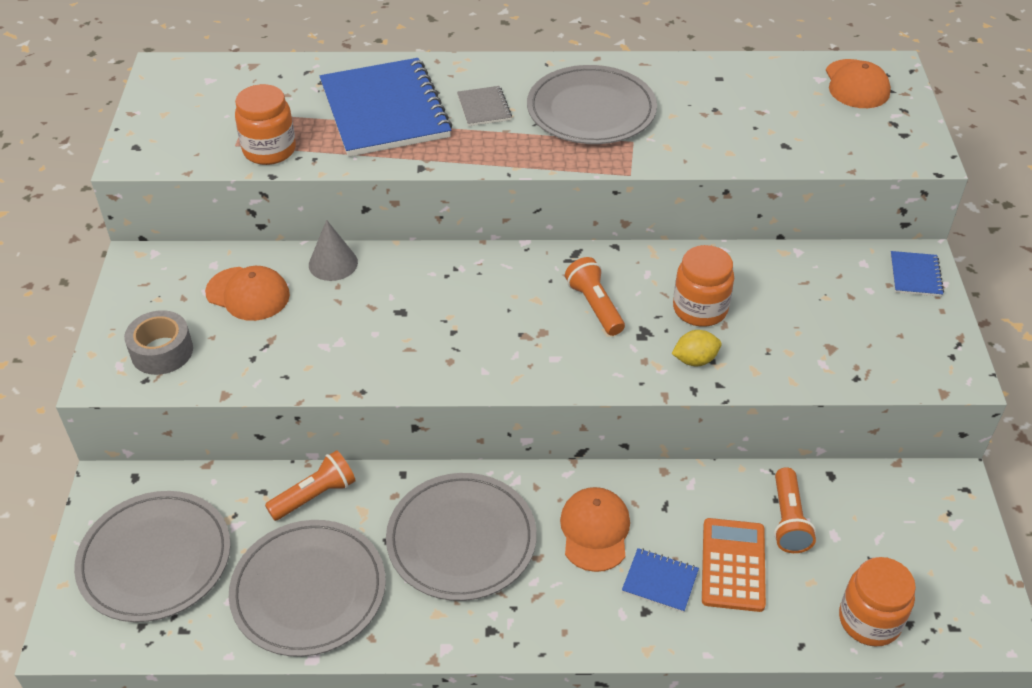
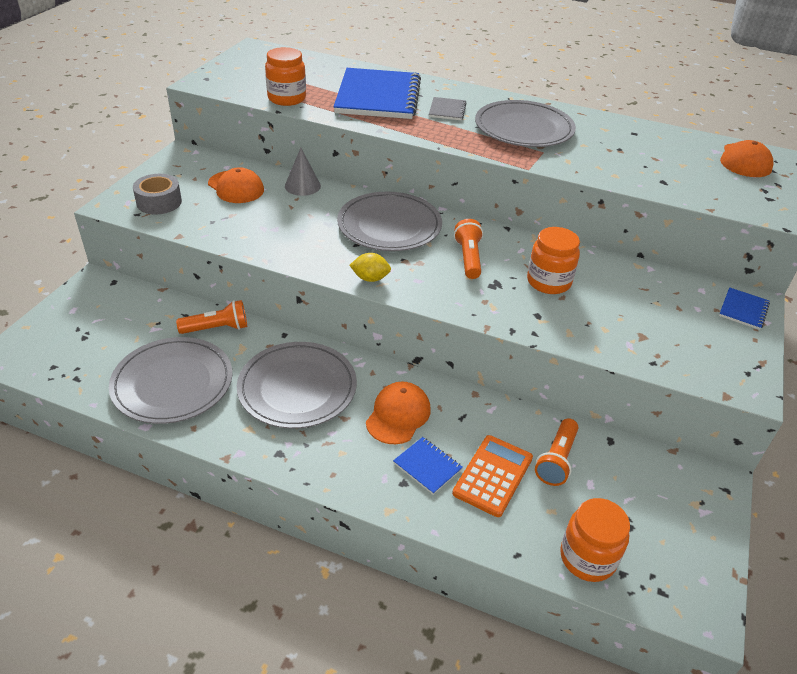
camera: 20 degrees right, 5 degrees down
(155, 559) = (91, 331): grey plate -> grey plate (389, 225)
(695, 360) = (525, 312): yellow lemon -> yellow lemon (370, 278)

